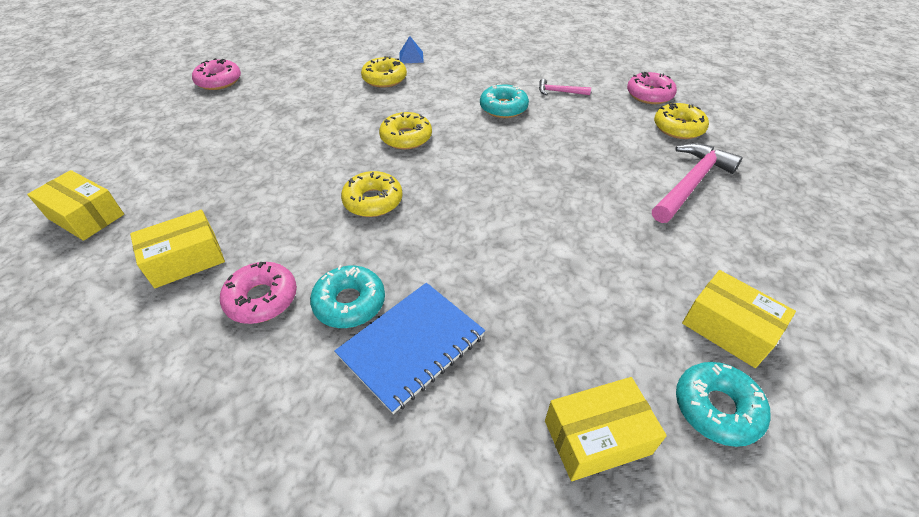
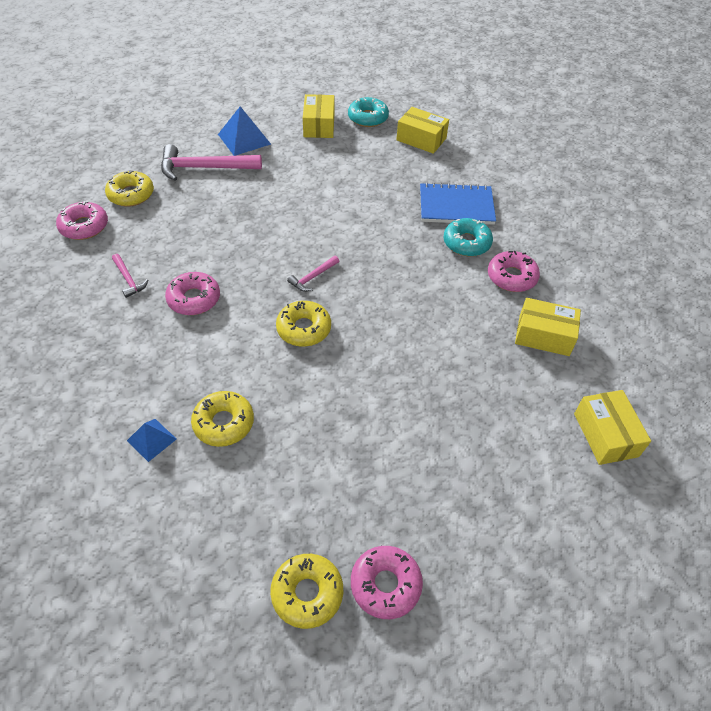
camera: 135 degrees left, 5 degrees up
(373, 201) = (391, 292): yellow donut -> yellow donut (307, 593)
(450, 169) = (313, 277): none -> pink hammer
(503, 108) = (194, 299): turquoise donut -> pink donut
(736, 238) = (244, 139): none -> blue pyramid

